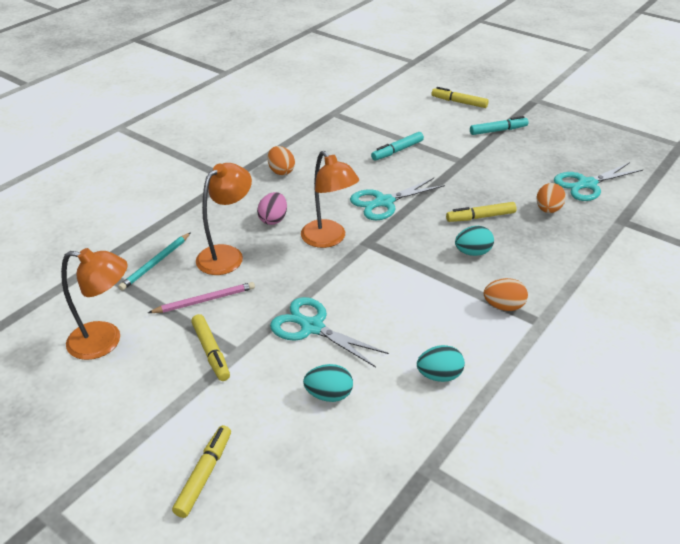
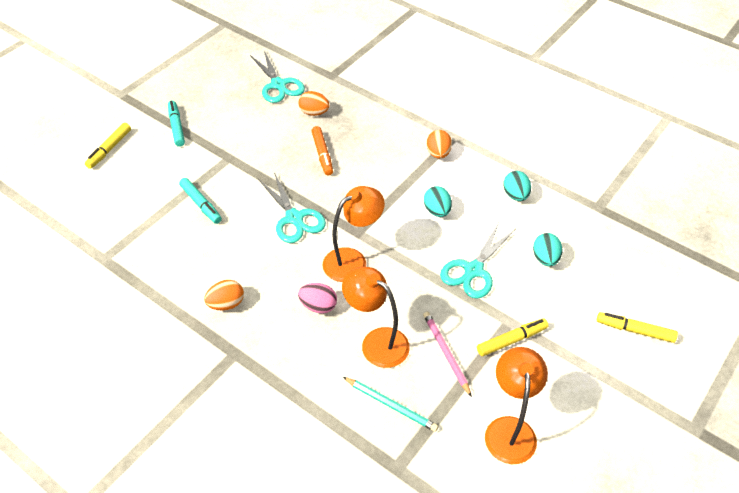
camera: 90 degrees left, 10 degrees up
(472, 252) = (372, 164): turquoise egg -> turquoise egg (437, 211)
(480, 217) = (322, 154): yellow marker -> orange marker

